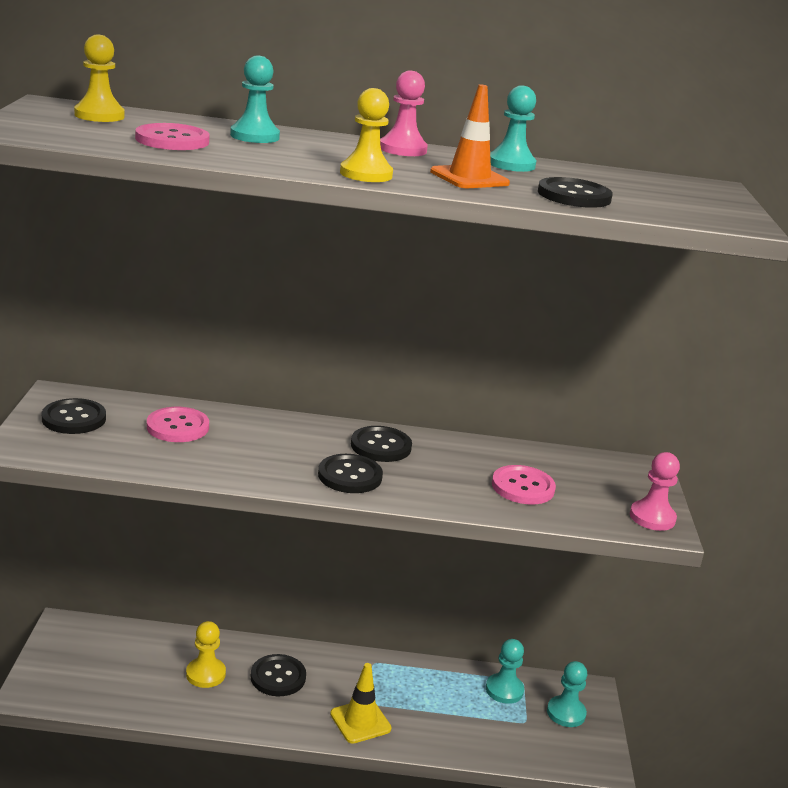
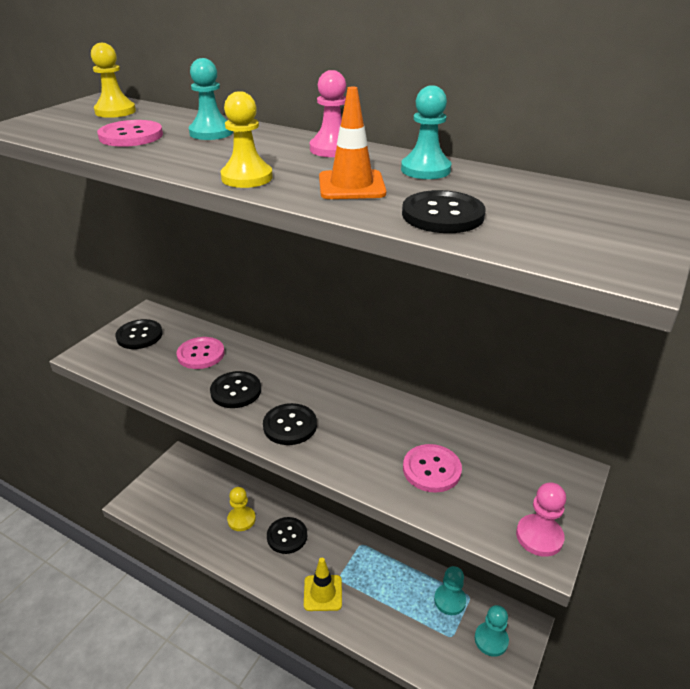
camera: 30 degrees right, 10 degrees up
(381, 446) = (338, 400): black button -> black button (236, 391)

